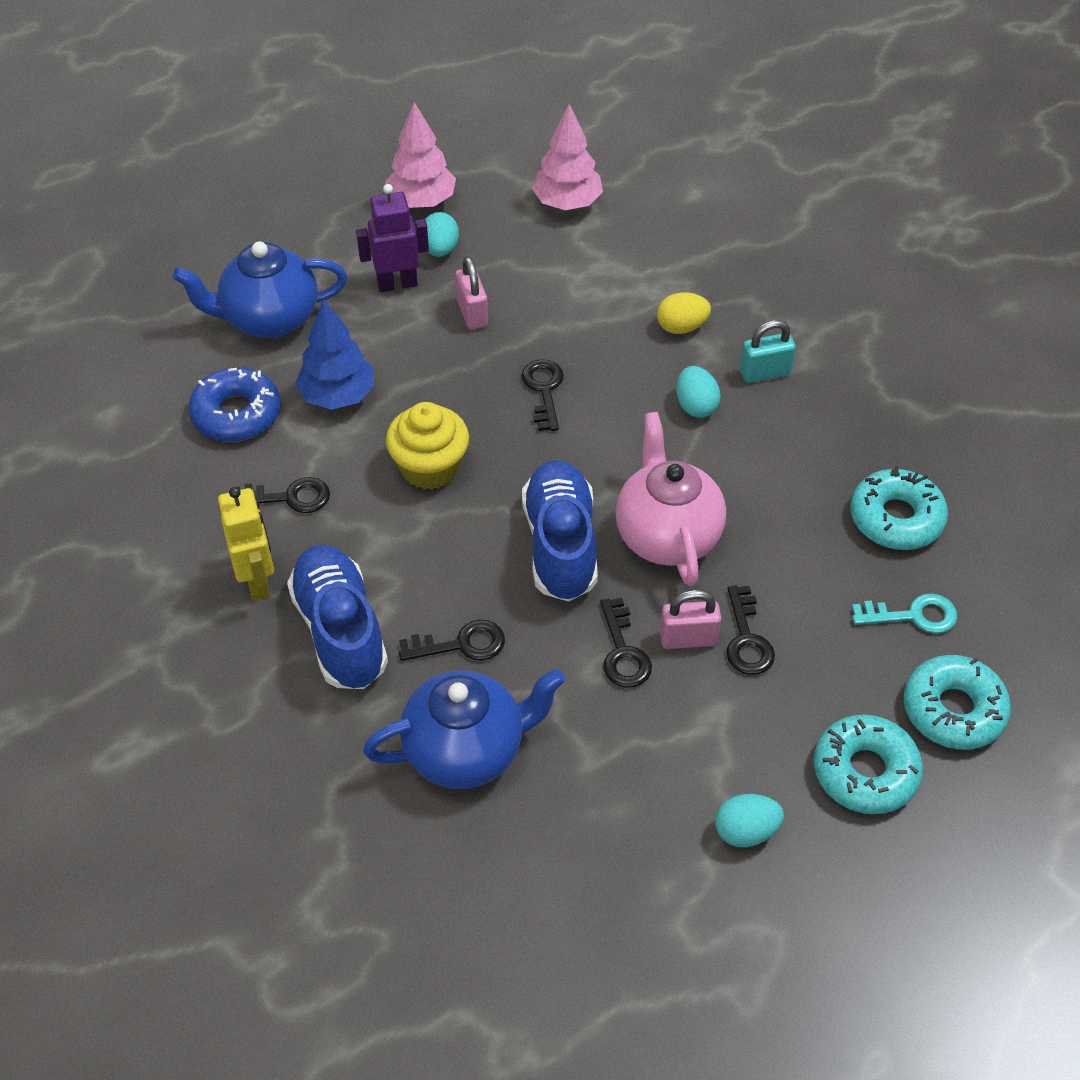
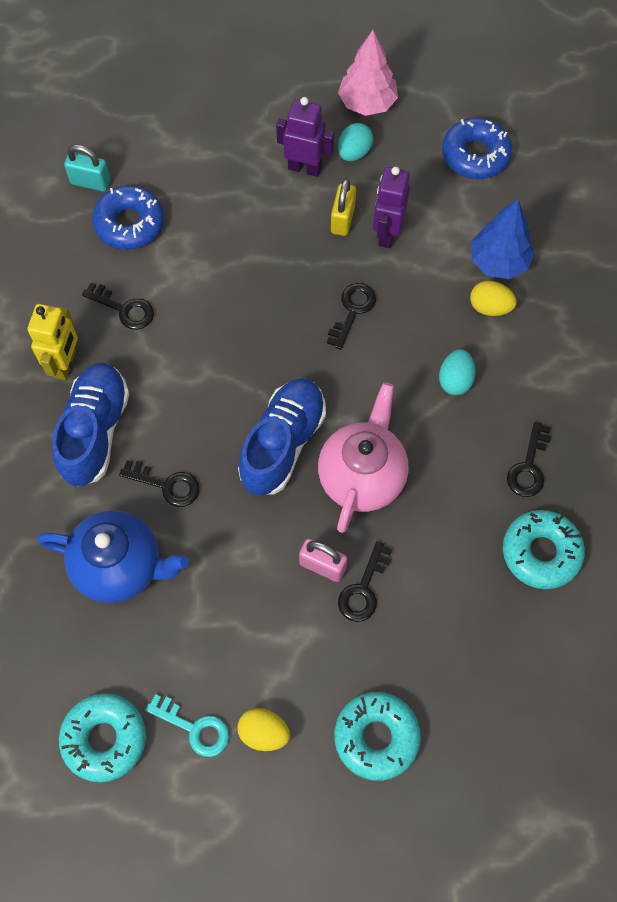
camera: 30 degrees right, 15 degrees up
(269, 319) = (197, 155): blue teapot -> none
(338, 396) = (205, 243): blue tree -> blue tree (498, 262)
(430, 467) = (232, 334): yellow cupcake -> none
(472, 313) = (342, 219): pink padlock -> yellow padlock
(528, 307) = (387, 233): none -> purple robot
(567, 203) = (475, 155): pink tree -> blue donut
(623, 651) = (271, 551): black key -> black key (528, 466)
(745, 831) = (264, 732): turquoise egg -> yellow egg
(764, 372) = (526, 378): turquoise padlock -> turquoise padlock (90, 182)
(913, 615) = (497, 637): turquoise key -> turquoise key (194, 728)
(953, 710) = (473, 727): turquoise donut -> turquoise donut (104, 739)

